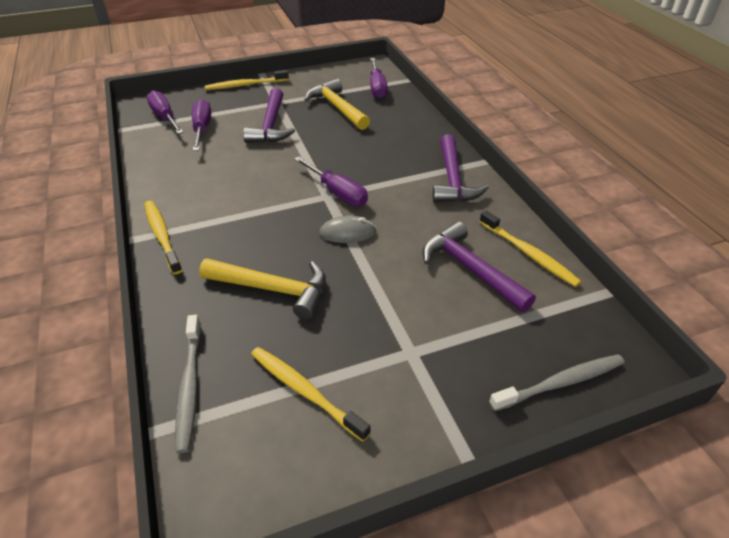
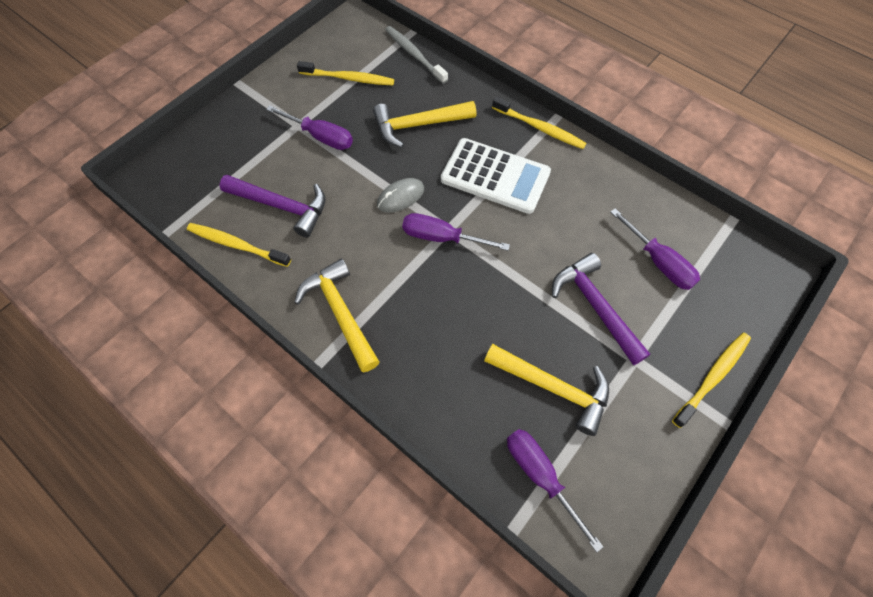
camera: 150 degrees right, 20 degrees up
(165, 117) = (719, 260): purple screwdriver -> purple screwdriver (321, 137)
(249, 215) = (495, 176): none -> white calculator
(452, 179) = (340, 313): purple hammer -> yellow hammer
(561, 382) = (195, 146): grey toothbrush -> none

